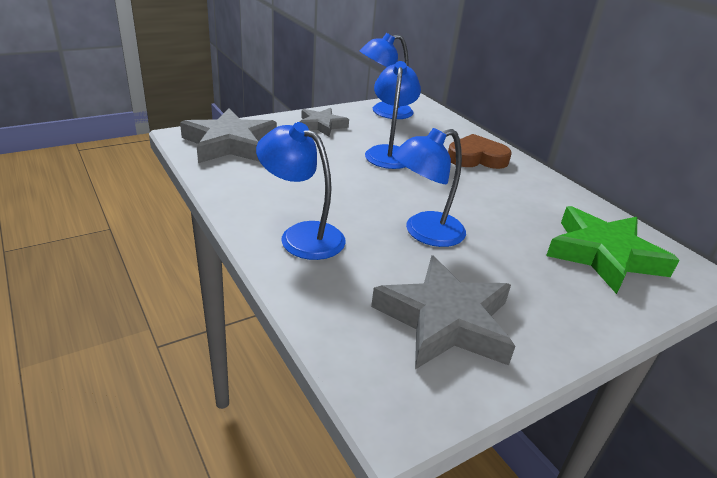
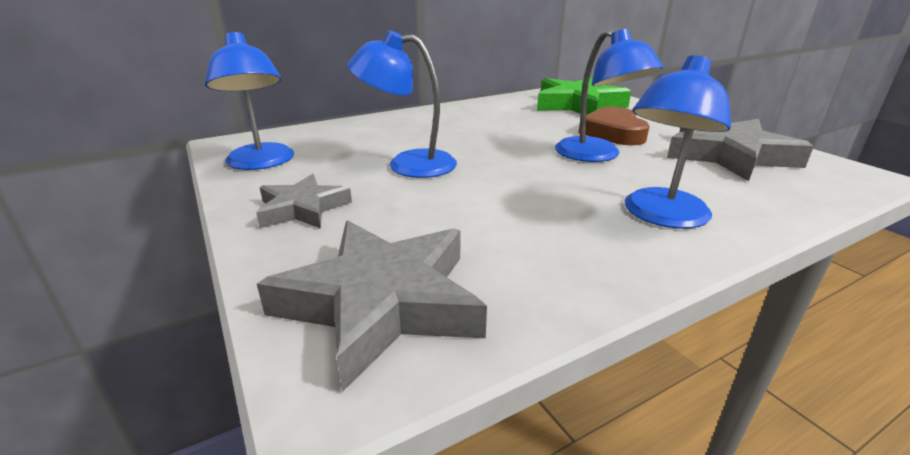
camera: 85 degrees left, 5 degrees down
(476, 158) = (415, 125): brown heart -> brown heart (613, 132)

